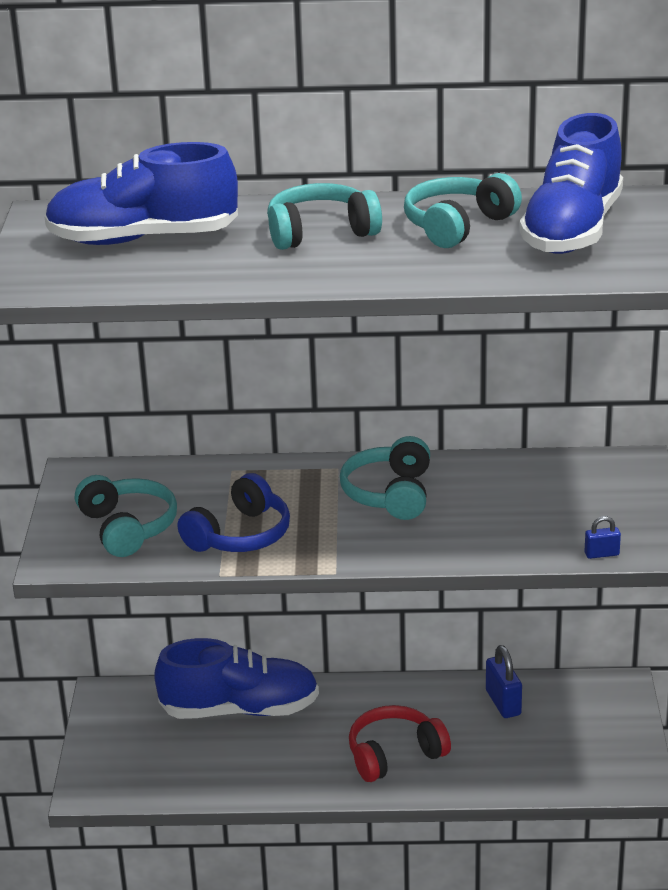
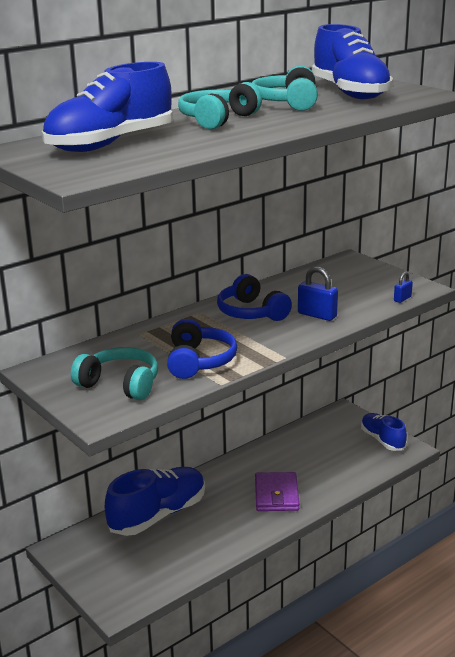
camera: 40 degrees left, 5 degrees down
(390, 494) = (251, 312): turquoise headphones -> blue headphones
(394, 754) = (276, 495): red headphones -> purple wallet
(503, 703) = (297, 444): blue padlock -> blue padlock (317, 315)
(619, 752) = (382, 440): none -> blue shoe

